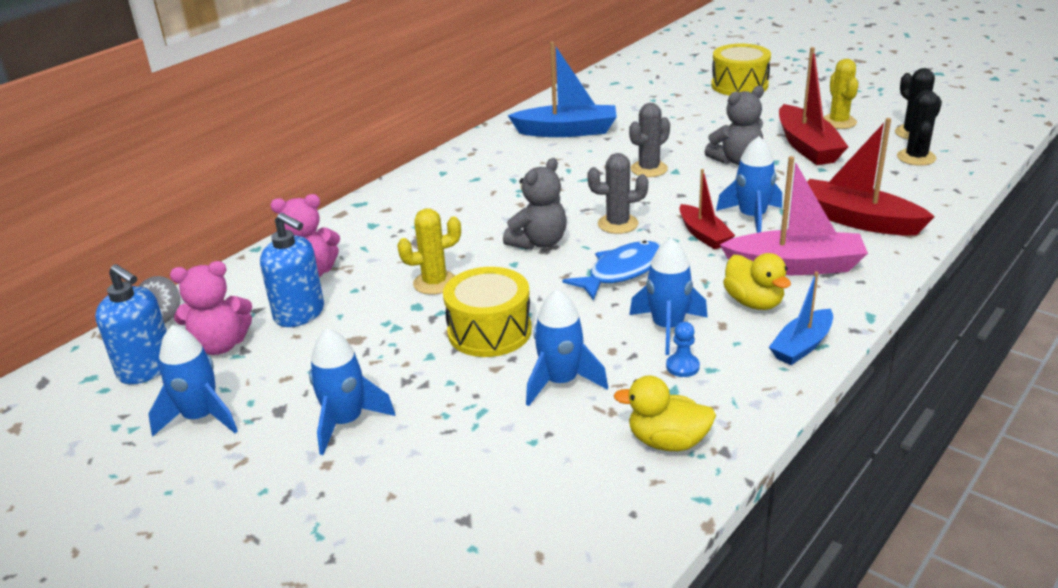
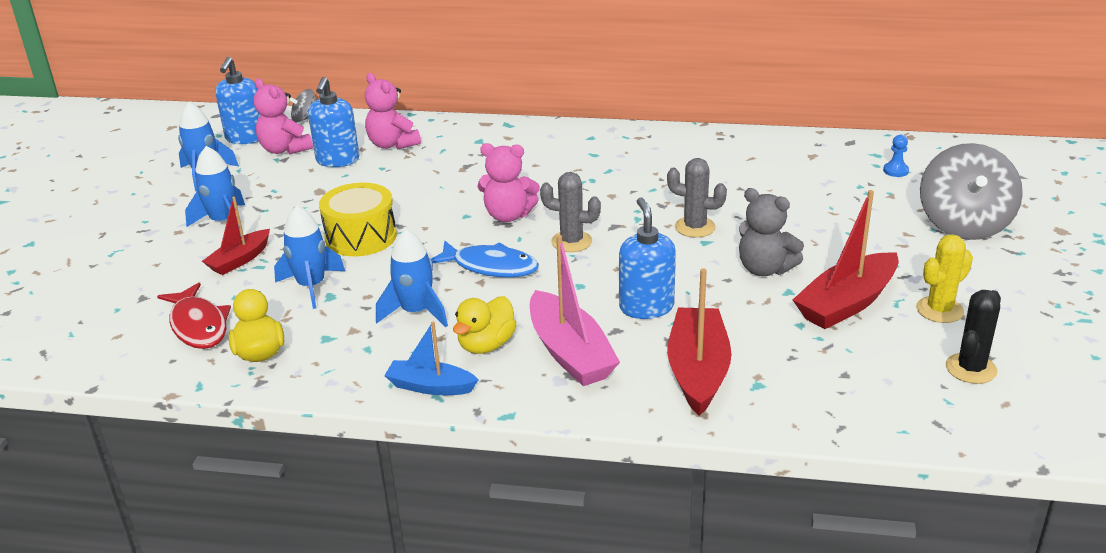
camera: 60 degrees right, 0 degrees up
(435, 283) = (413, 193): yellow cactus -> none
(538, 242) = (508, 215): grey teddy bear -> pink teddy bear
(567, 131) = (731, 165): blue boat -> none
(573, 480) = (198, 325): none -> red fish
(618, 224) = (571, 242): grey cactus -> grey cactus turned 45 degrees counterclockwise
(682, 366) = (363, 334): blue pawn -> blue pawn (895, 171)
(704, 235) = (589, 289): red boat -> red boat (240, 260)
(739, 85) = (964, 224): yellow drum -> grey spinning top
(752, 218) = (646, 307): blue rocket -> blue soap dispenser
(916, 157) = (900, 383): black cactus -> none

